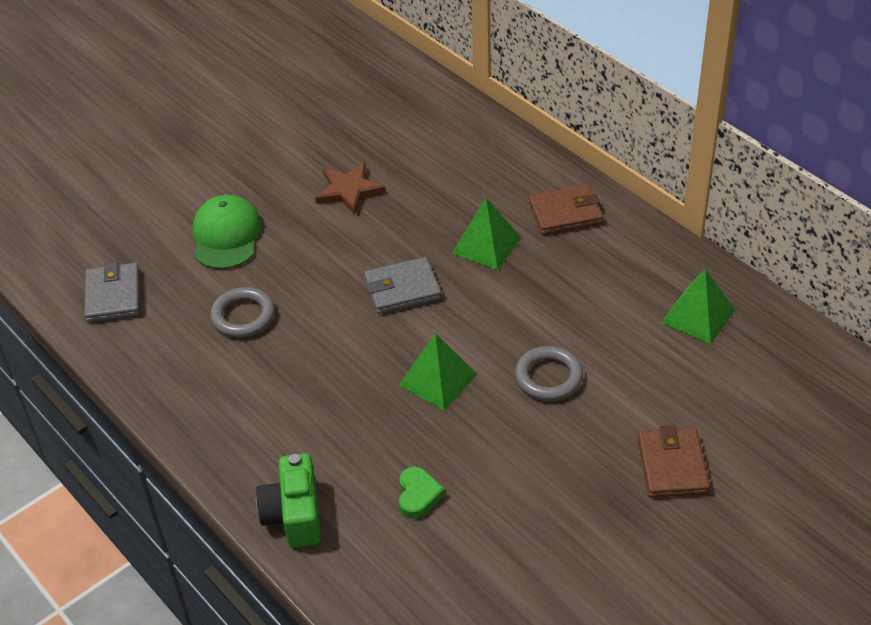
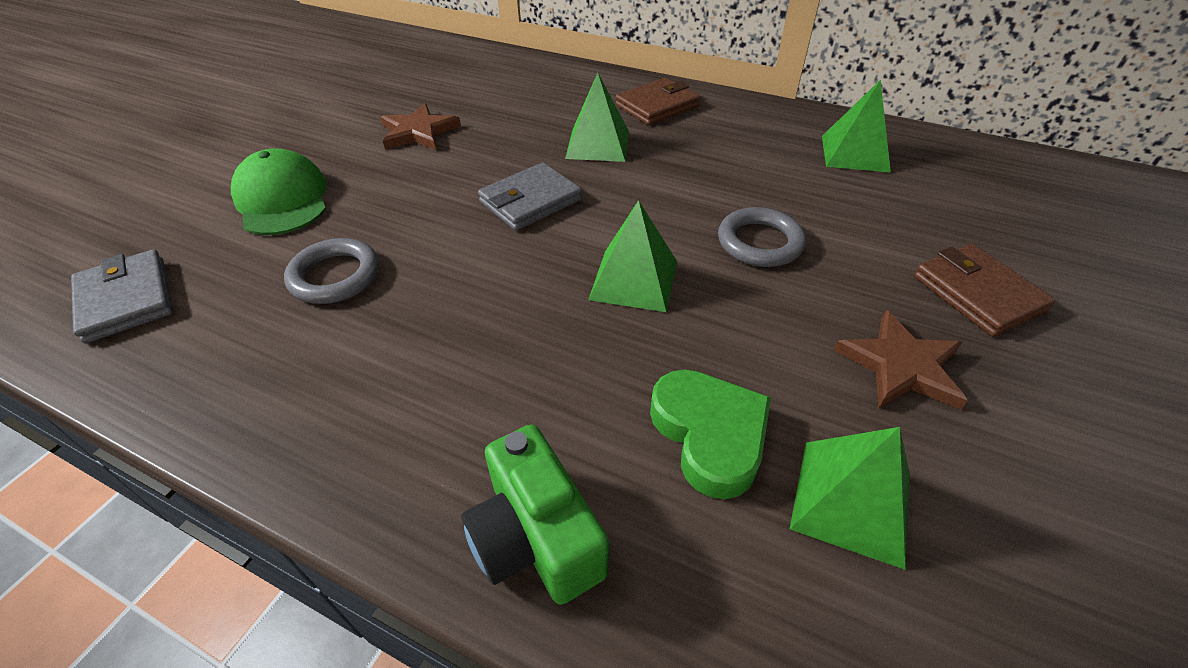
camera: 25 degrees left, 0 degrees up
(418, 495) = (710, 435): green heart -> green heart, size x1.56
(471, 555) = (852, 501): none -> green pyramid
(569, 495) = (901, 366): none -> brown star

